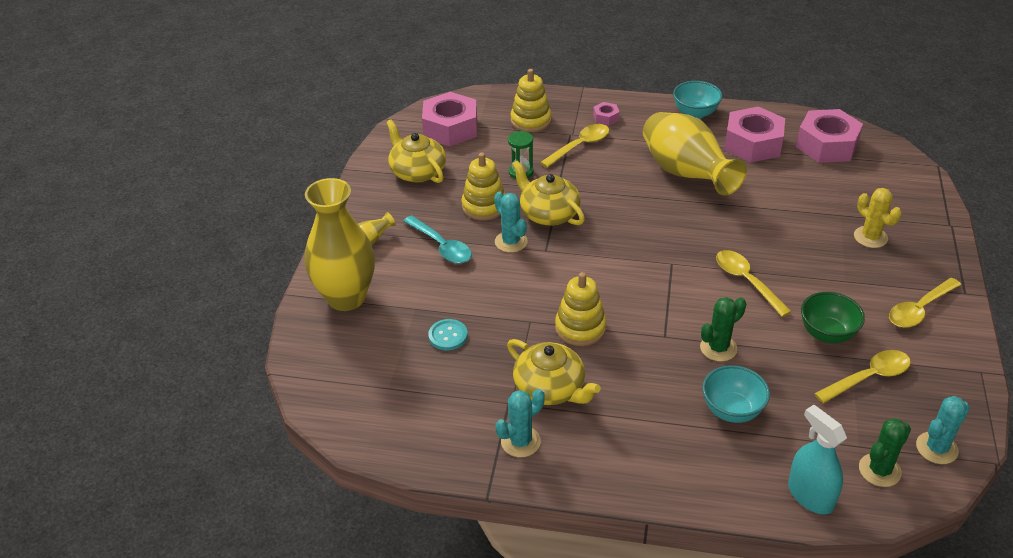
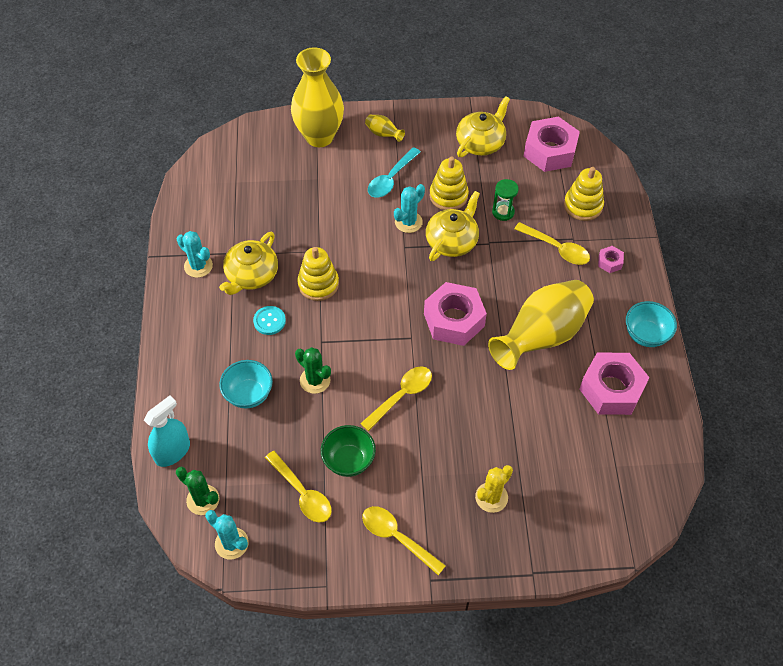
camera: 75 degrees right, 15 degrees up
(448, 336) = (292, 204): turquoise button -> turquoise button (269, 321)
(827, 145) = (633, 457): pink nut -> pink nut (454, 320)

